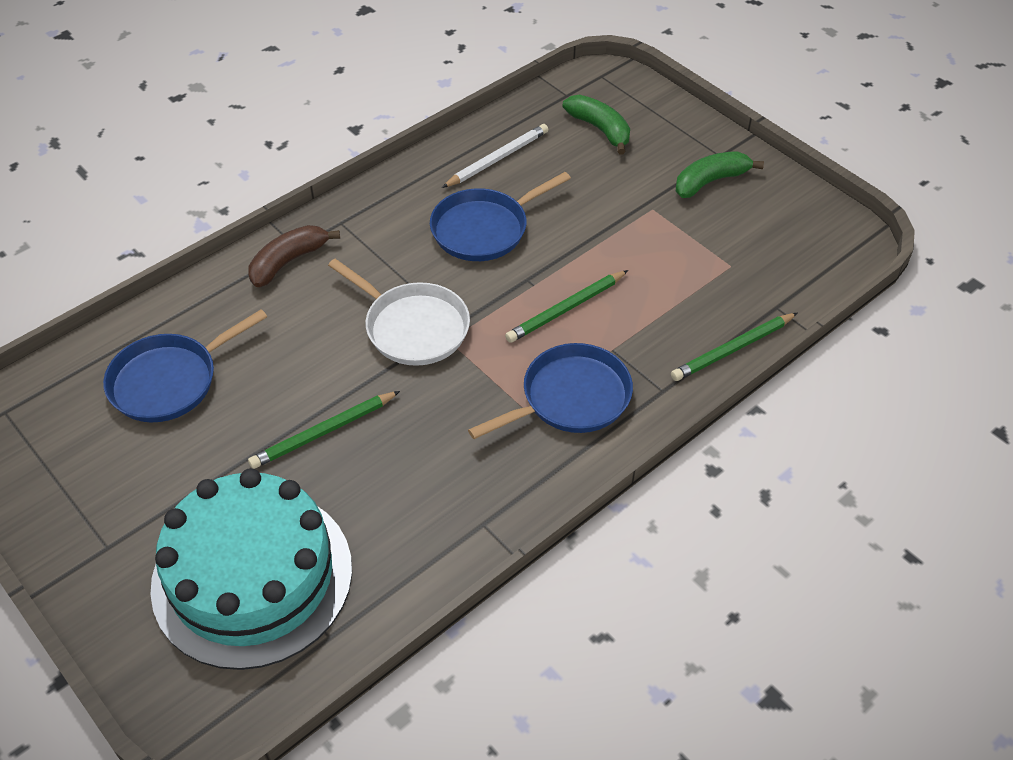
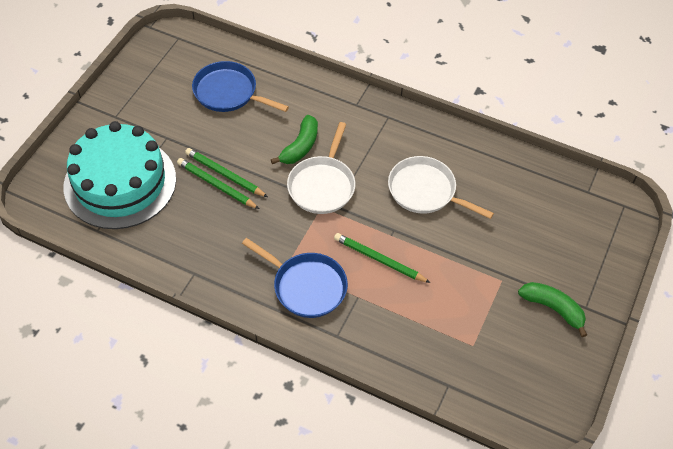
camera: 65 degrees right, 5 degrees up
(288, 262) = (342, 105): brown banana -> none
(484, 229) = (425, 191): blue pan -> white pan
(497, 159) = (495, 175): white pencil -> none
(600, 129) = (564, 223): green banana -> green banana (300, 147)
(733, 349) = (394, 367): green pencil -> green pencil (216, 185)

